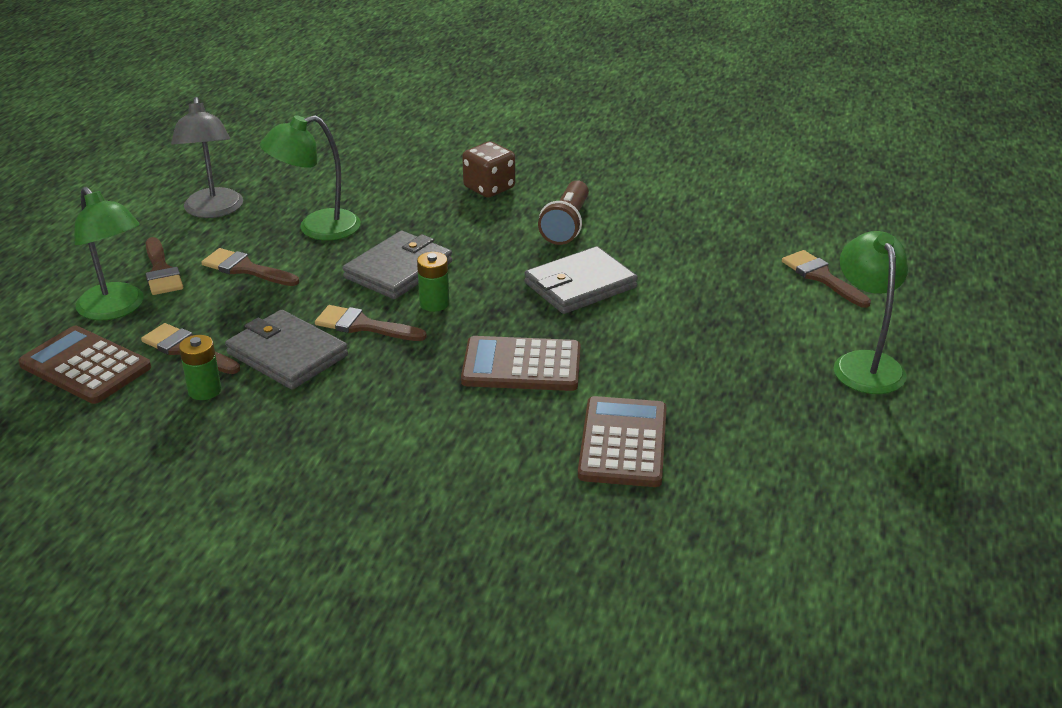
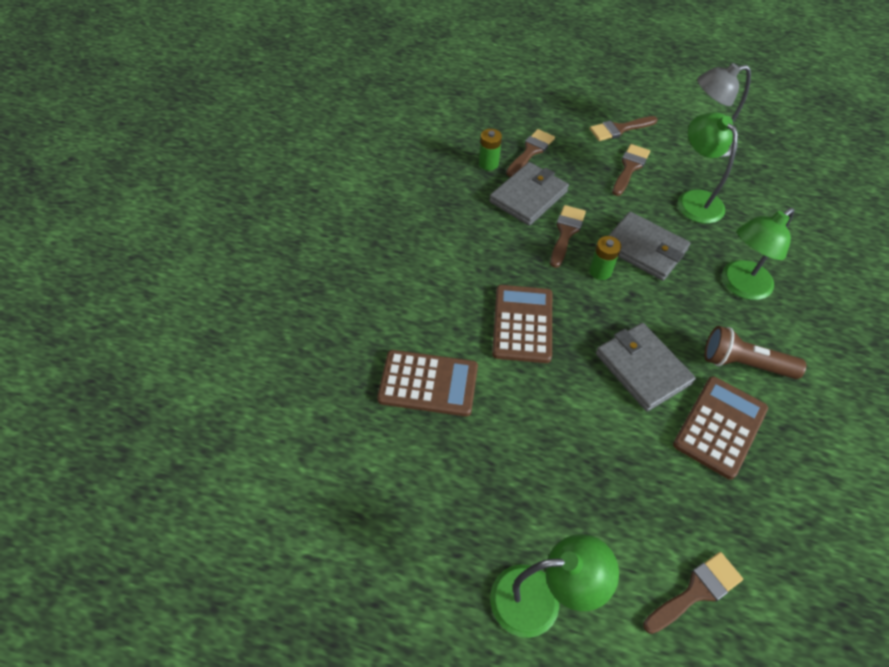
camera: 90 degrees right, 20 degrees up
(85, 366) = (511, 113): brown calculator -> brown calculator (720, 427)
(116, 309) = (572, 116): green lamp -> green lamp (740, 286)
(489, 188) = (796, 307): brown dice -> none

